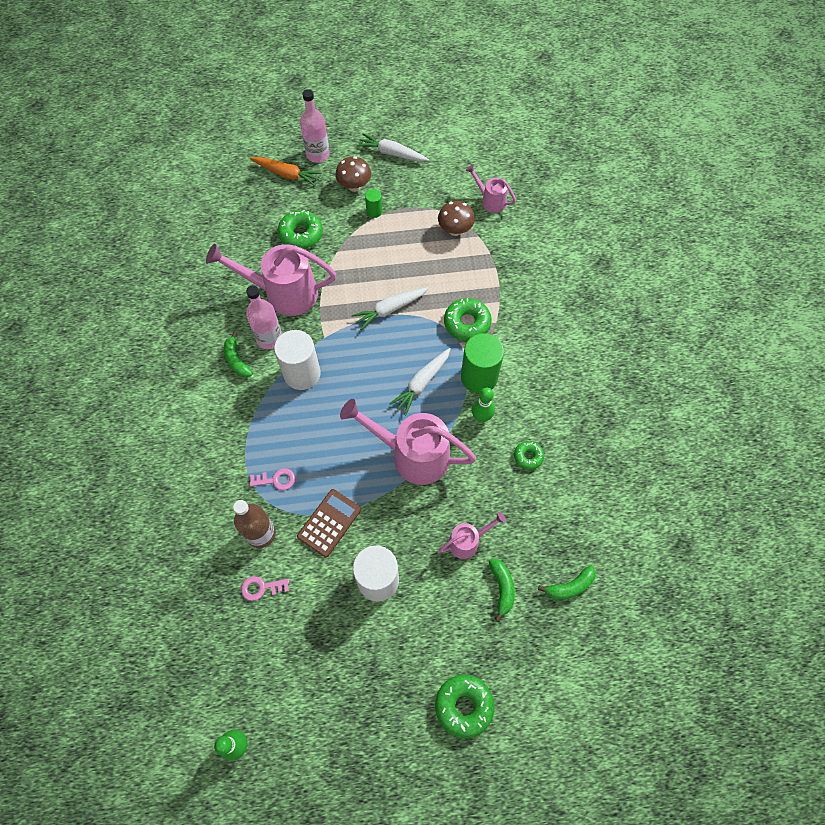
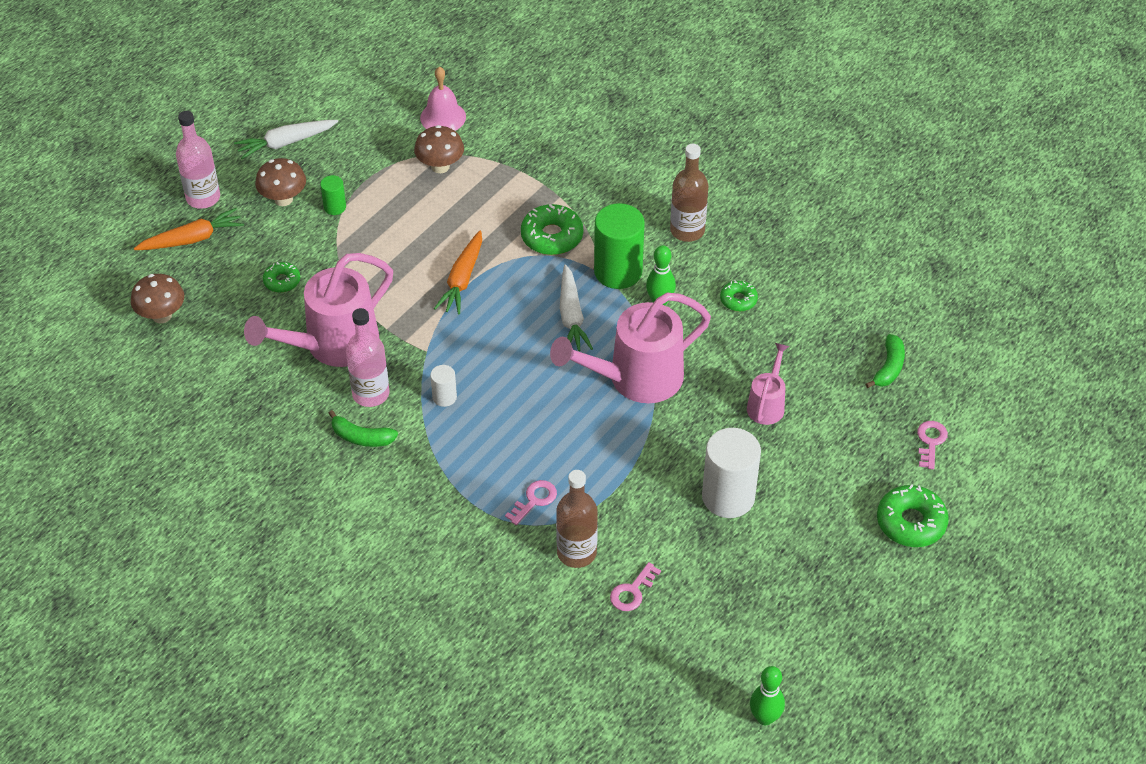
camera: 45 degrees left, 15 degrees down
(226, 207) = (162, 315): none -> brown mushroom
(301, 234) = (282, 281): green donut -> green donut, size x0.58
(302, 373) = (444, 397): white cylinder -> white cylinder, size x0.48
(329, 523) = (629, 491): brown calculator -> none
(390, 309) = (462, 279): white carrot -> orange carrot
(490, 200) = (443, 117): pink watering can -> pink bell
(502, 588) = (837, 414): green banana -> none
(538, 663) = (930, 442): none -> pink key
(549, 384) = (687, 230): none -> brown bottle

